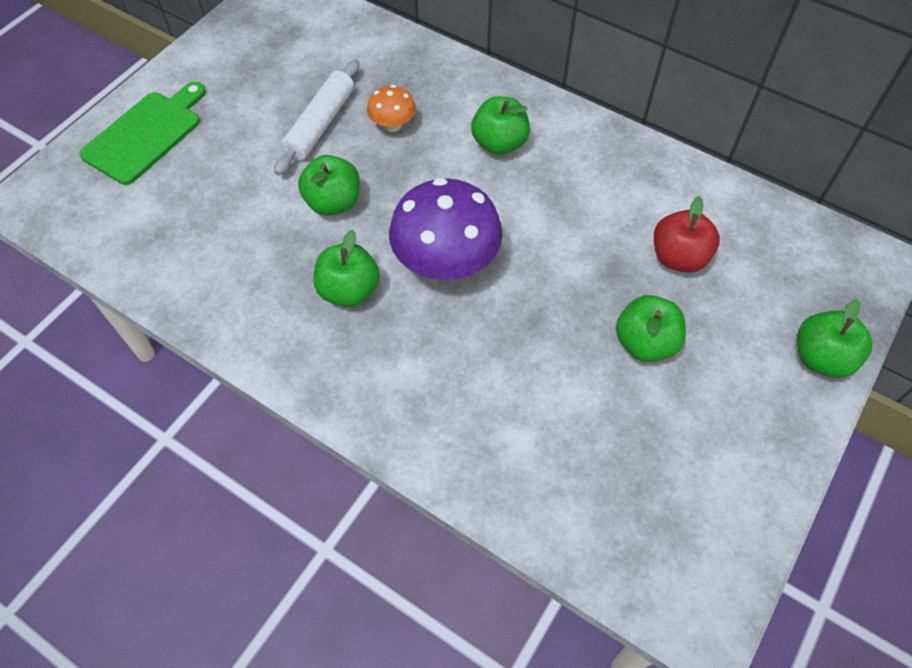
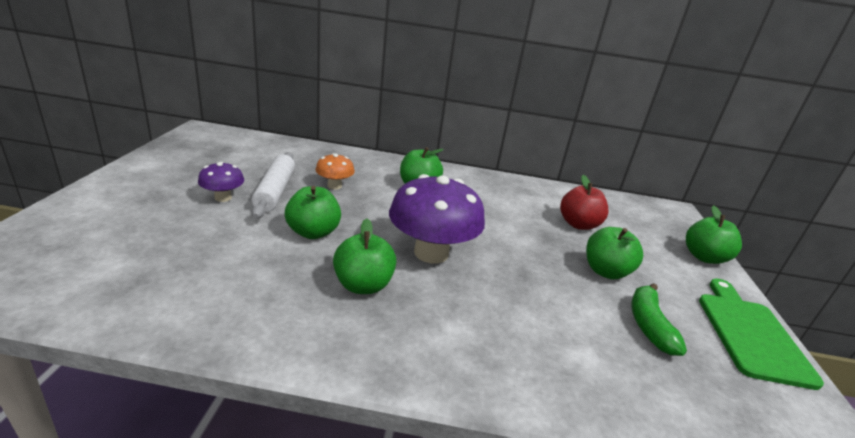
camera: 30 degrees left, 30 degrees down
(146, 134) = (102, 214): green cutting board -> green cutting board (750, 334)
(262, 127) = (223, 198): none -> purple mushroom
(628, 429) = (649, 325): none -> green banana

